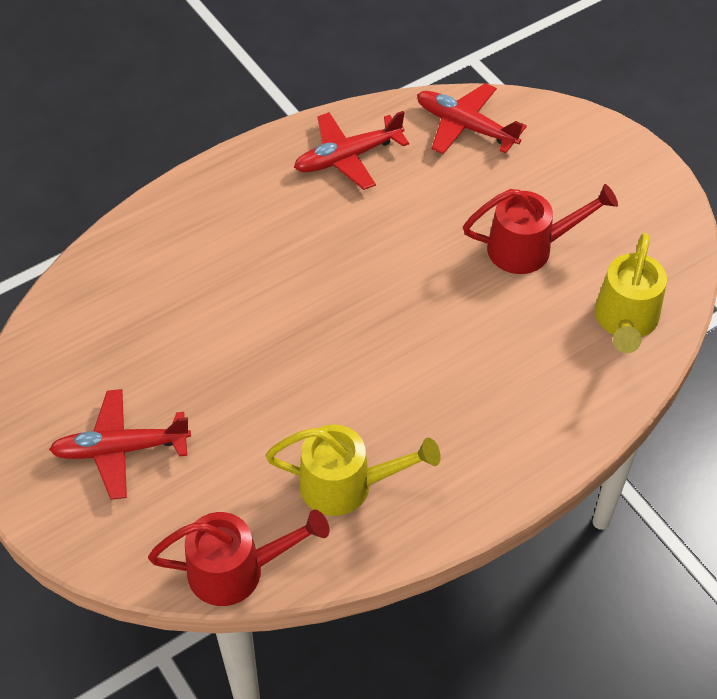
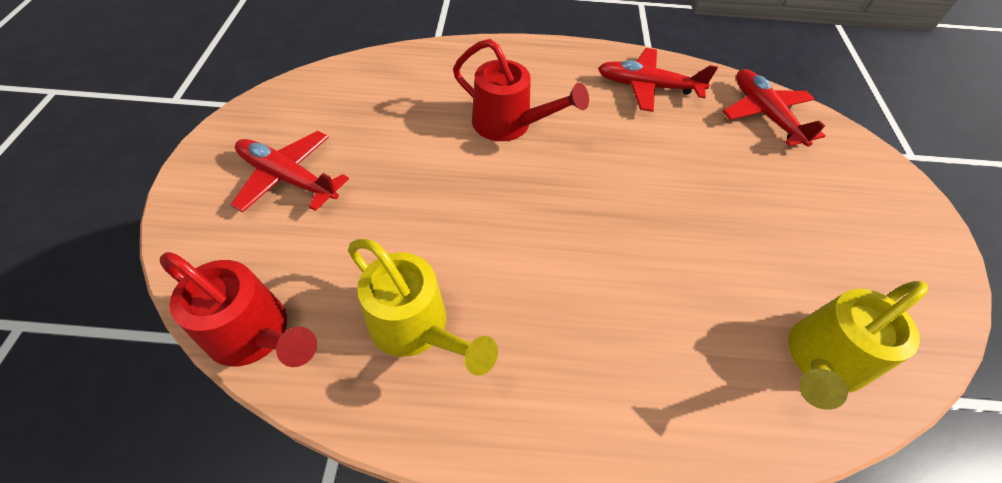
camera: 35 degrees right, 0 degrees up
(530, 248) = (759, 233): red watering can -> red watering can (509, 125)

